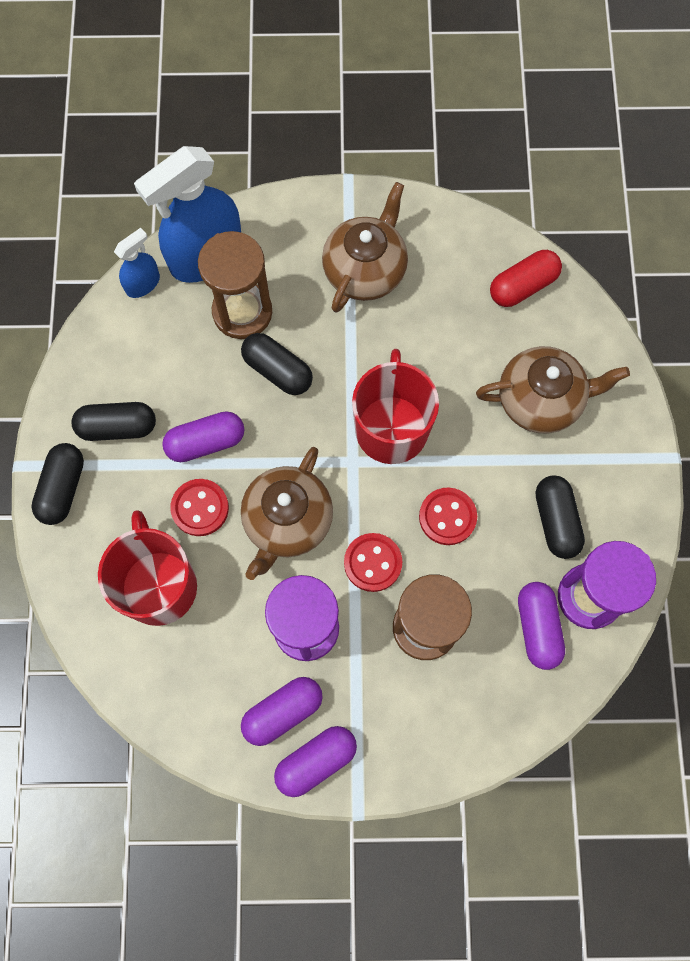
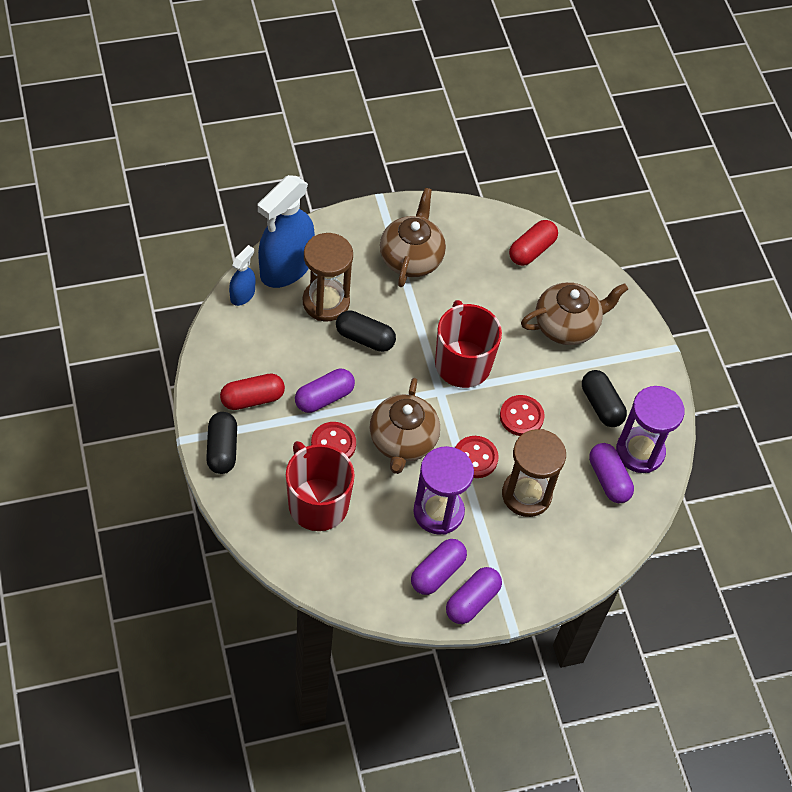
camera: 20 degrees left, 15 degrees down
(117, 427) = (252, 398): black capsule -> red capsule

